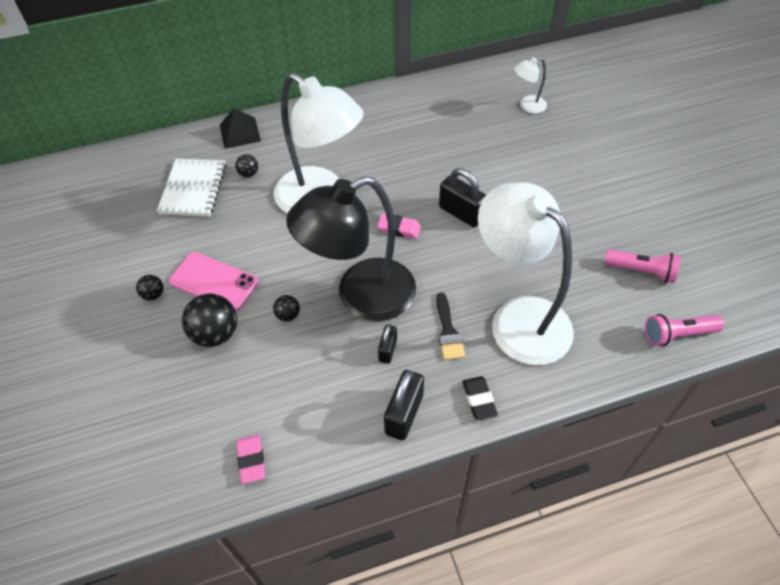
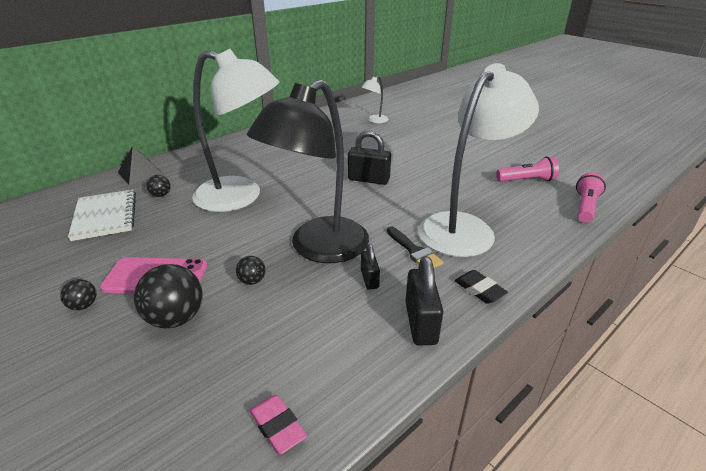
camera: 25 degrees left, 20 degrees down
(399, 228) = (323, 199): pink eraser -> none
(519, 318) = (465, 227): white lamp -> white lamp turned 105 degrees clockwise
(677, 334) = (585, 207): pink flashlight -> pink flashlight turned 150 degrees clockwise

